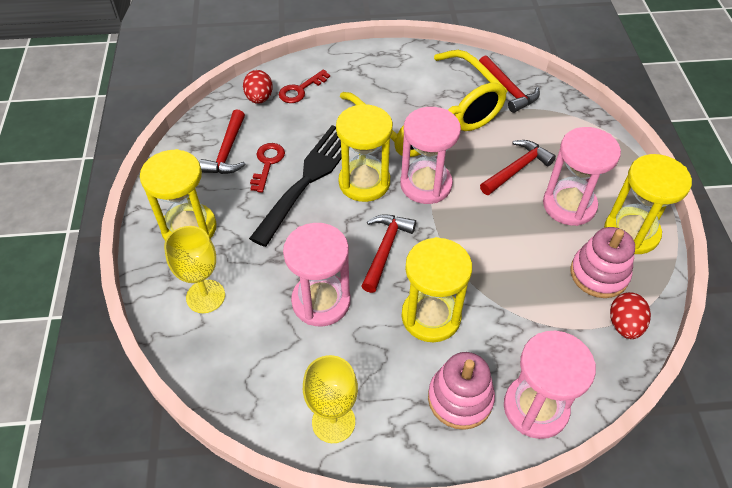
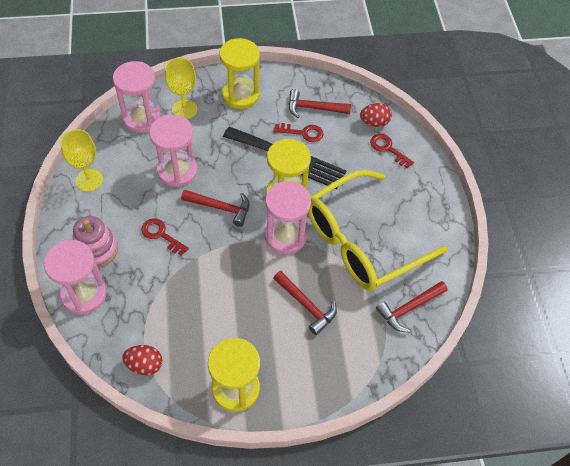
camera: 85 degrees right, 5 degrees up
(431, 316) = (161, 235): yellow hourglass -> red key
(569, 205) = (266, 342): pink hourglass -> pink hourglass (142, 118)
(599, 274) = (193, 354): pink stacking toy -> none

